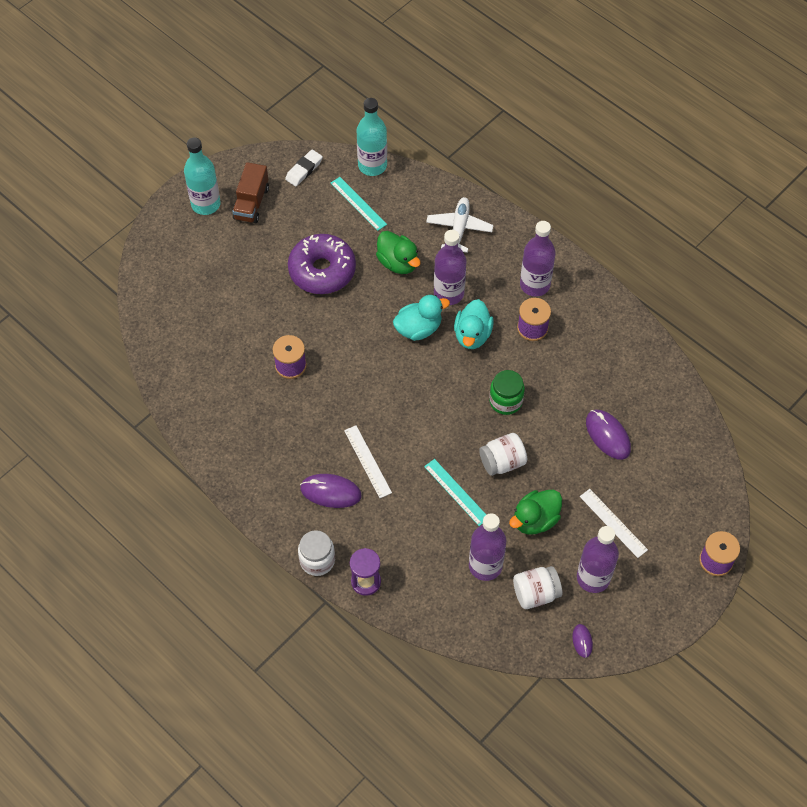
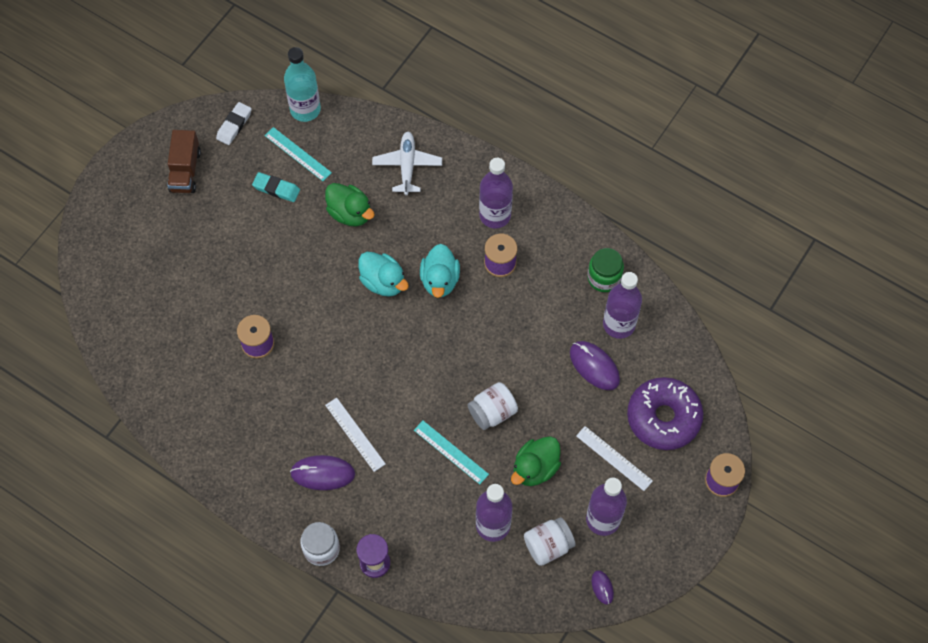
camera: 10 degrees left, 5 degrees up
(206, 204) = (137, 179): turquoise bottle -> none
(322, 270) = (272, 234): purple donut -> purple donut (663, 417)
(333, 231) = (276, 189): none -> turquoise eraser
(418, 328) = (383, 282): turquoise duck -> turquoise duck turned 75 degrees clockwise
(448, 293) = (408, 238): purple bottle -> purple bottle (619, 324)
(505, 401) = (485, 346): green jar -> green jar (604, 278)

